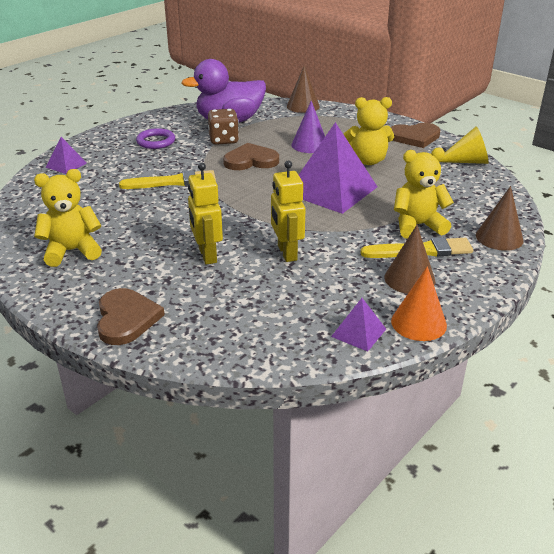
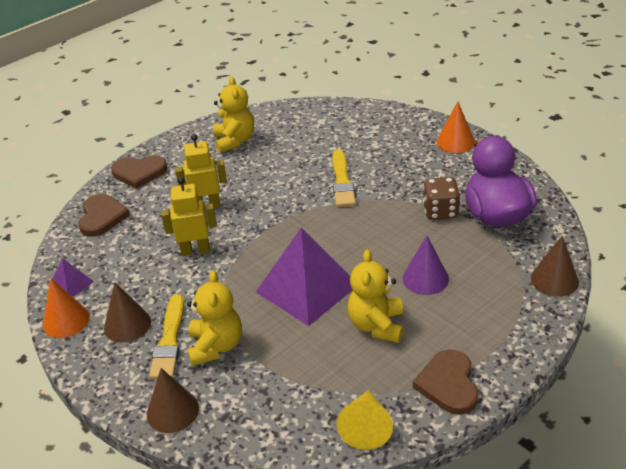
camera: 100 degrees right, 5 degrees up
(66, 165) = (385, 120): purple pyramid -> none
(119, 134) = (455, 142): none -> orange cone
(156, 141) = (437, 166): purple ring -> none
(251, 160) = (385, 231): brown heart -> brown heart (102, 217)

